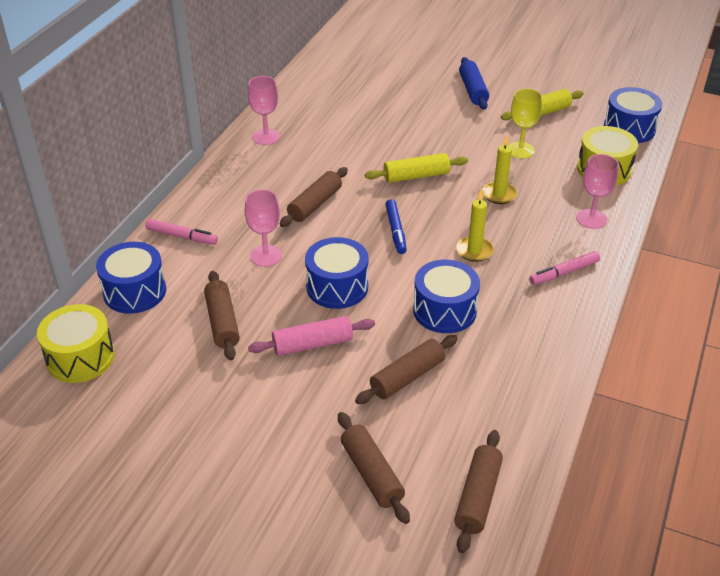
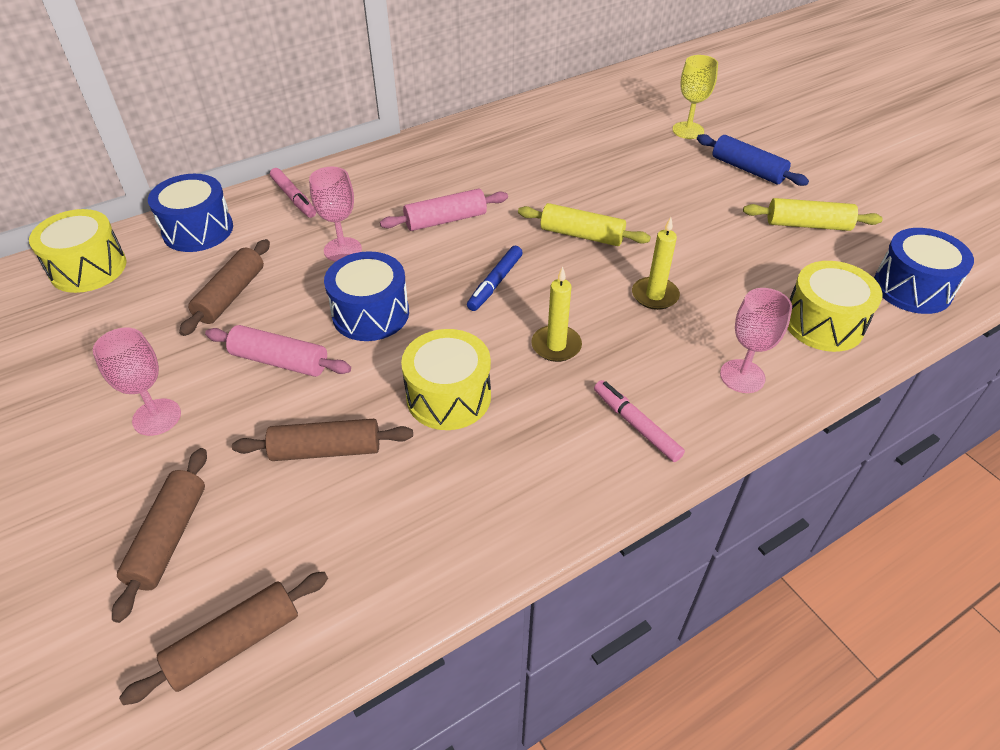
camera: 35 degrees right, 5 degrees up
(266, 137) = (475, 136): pink goblet -> pink goblet (157, 417)
(315, 204) = (445, 220): brown rolling pin -> pink rolling pin
(444, 310) = (448, 396): blue drum -> yellow drum
(473, 90) = (747, 169): blue rolling pin -> blue rolling pin turned 75 degrees counterclockwise
(520, 150) = (735, 256): yellow goblet -> yellow goblet (688, 130)
(564, 273) = (636, 425): pink marker -> pink marker turned 45 degrees clockwise

